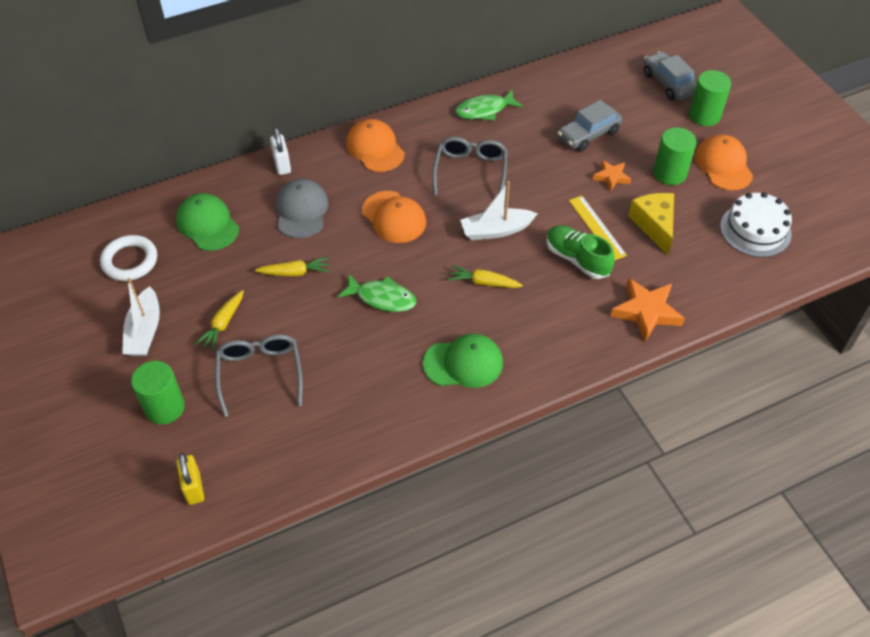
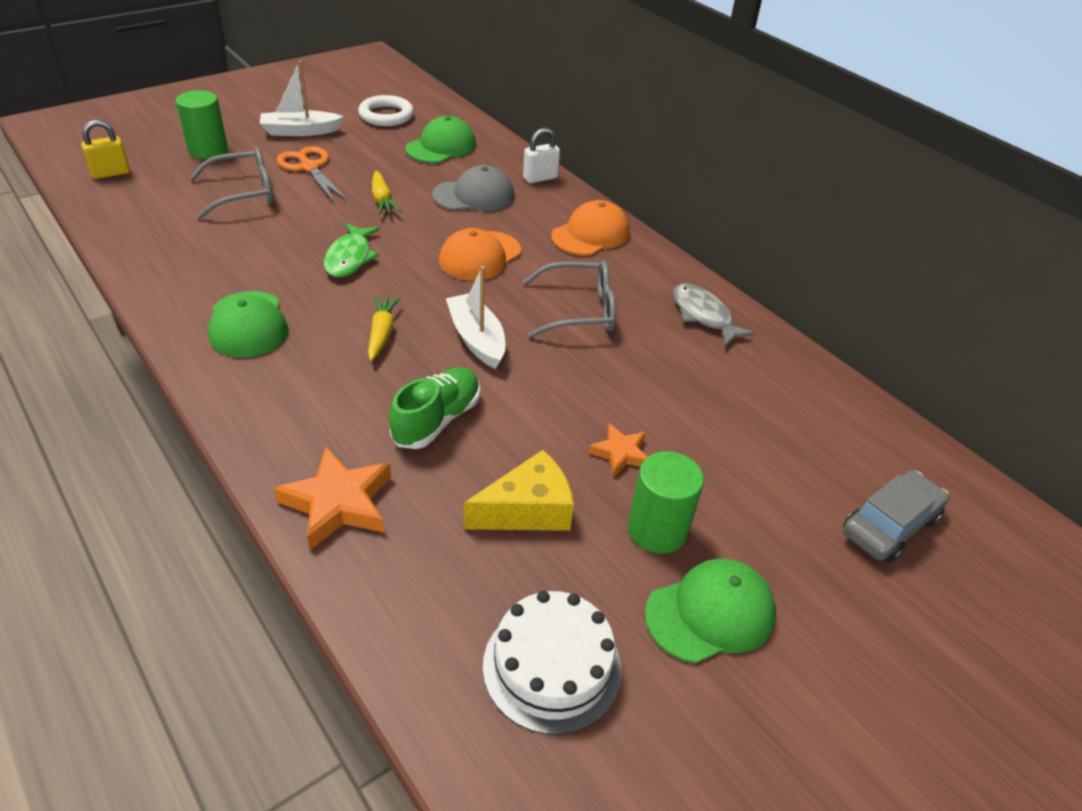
camera: 75 degrees right, 10 degrees down
(223, 324) = (309, 167): yellow carrot -> orange scissors
(484, 110) = (703, 315): green fish -> grey fish
(588, 134) = (705, 423): grey car -> none
(597, 227) = (505, 439): yellow ruler -> none
(704, 115) = (833, 582): green cylinder -> none
(723, 165) = (710, 613): orange cap -> green cap

